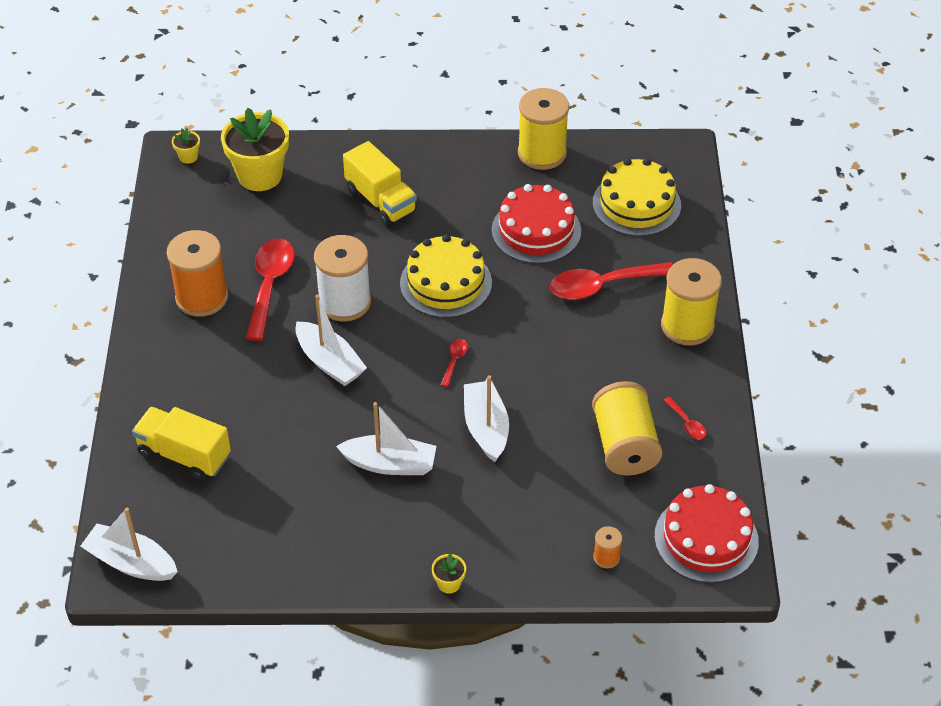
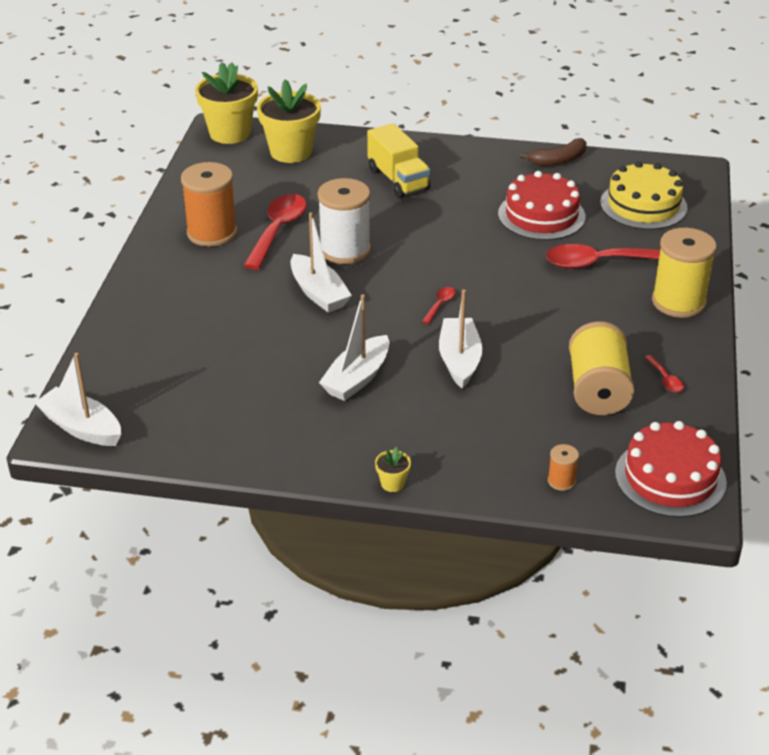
camera: 10 degrees right, 10 degrees down
(184, 455) = (159, 349): yellow truck -> none
(188, 157) = (230, 133): yellow flower pot -> yellow flower pot, size x2.36
(390, 464) = (357, 378): white boat -> white boat turned 105 degrees clockwise
(446, 283) = (445, 245): yellow cake -> none
(542, 153) = (558, 160): yellow spool -> brown banana

